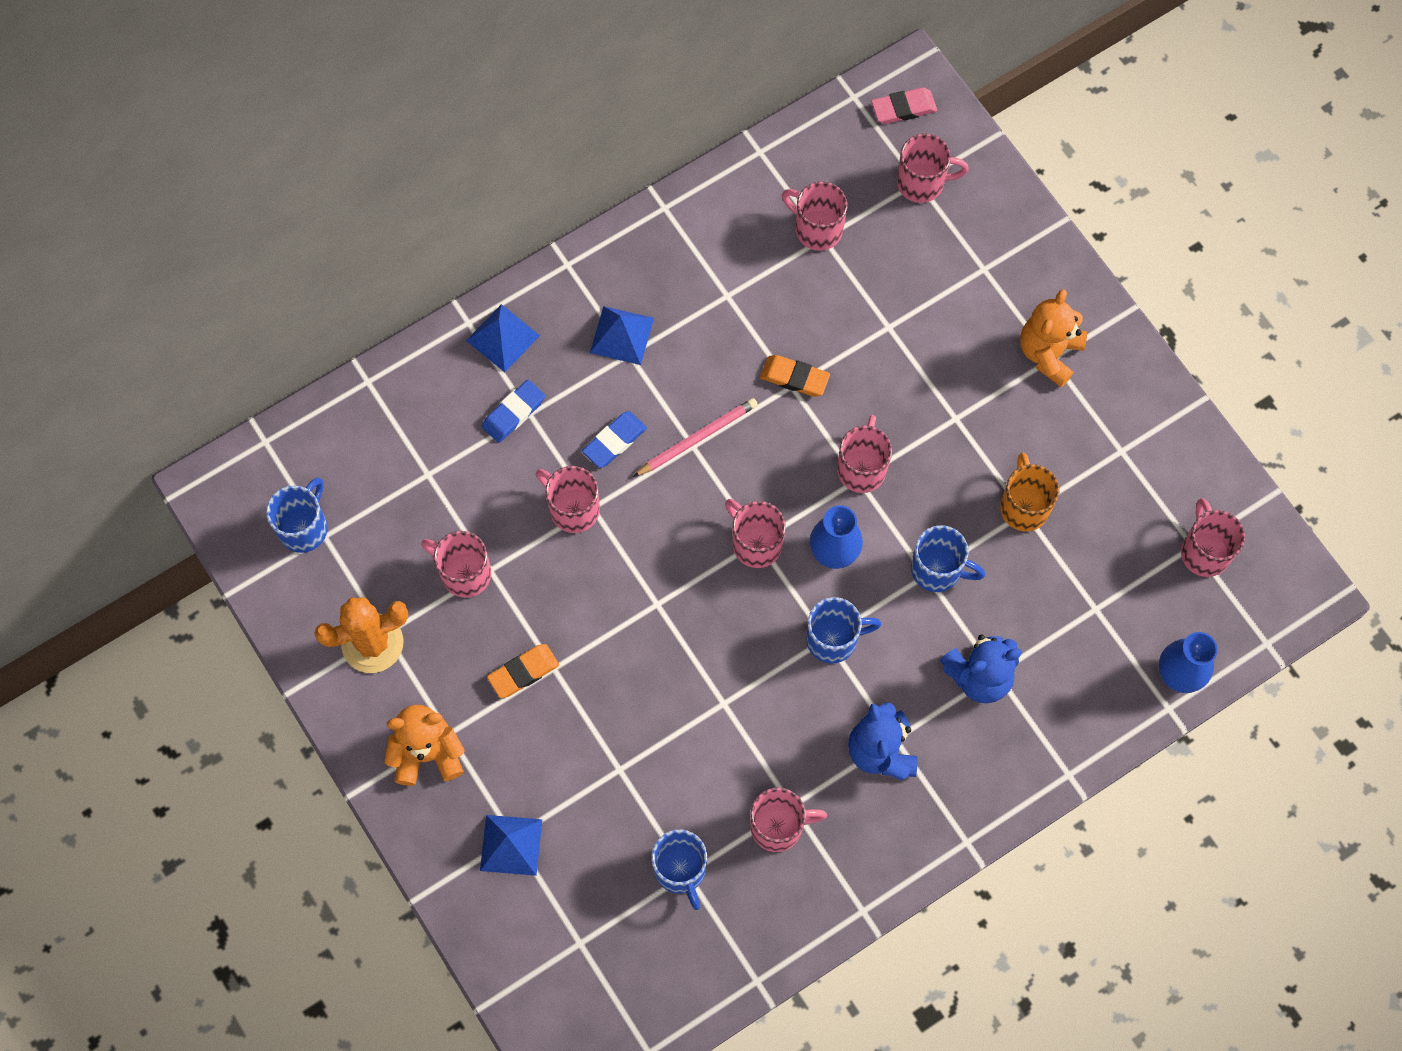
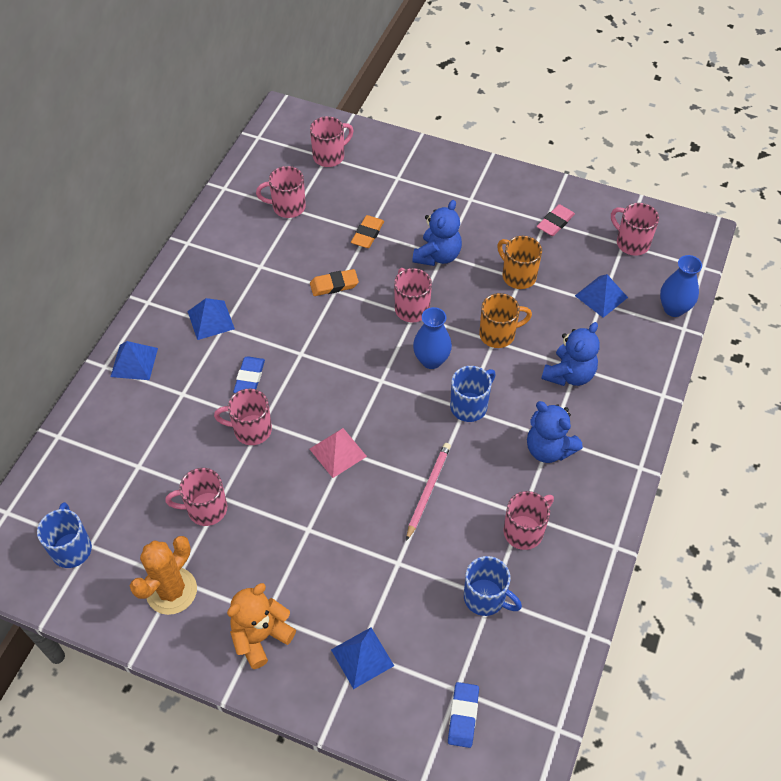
camera: 35 degrees left, 15 degrees down
(513, 413) = (172, 399): blue eraser -> blue eraser (463, 716)
(523, 672) = (290, 544): orange eraser -> orange eraser (367, 234)
(647, 598) = (337, 452): none -> pink pyramid
(697, 438) = (300, 347): pink pencil -> pink pencil (428, 490)
(755, 543) = (381, 382): pink mug -> none
(903, 108) = (291, 128): pink eraser -> pink eraser (555, 223)
(938, 570) = (498, 334): blue mug -> orange mug
(948, 415) = (437, 256): none -> blue teddy bear
(1049, 353) = (467, 197): orange teddy bear -> none
(1103, 600) = (601, 296): none -> blue pyramid

